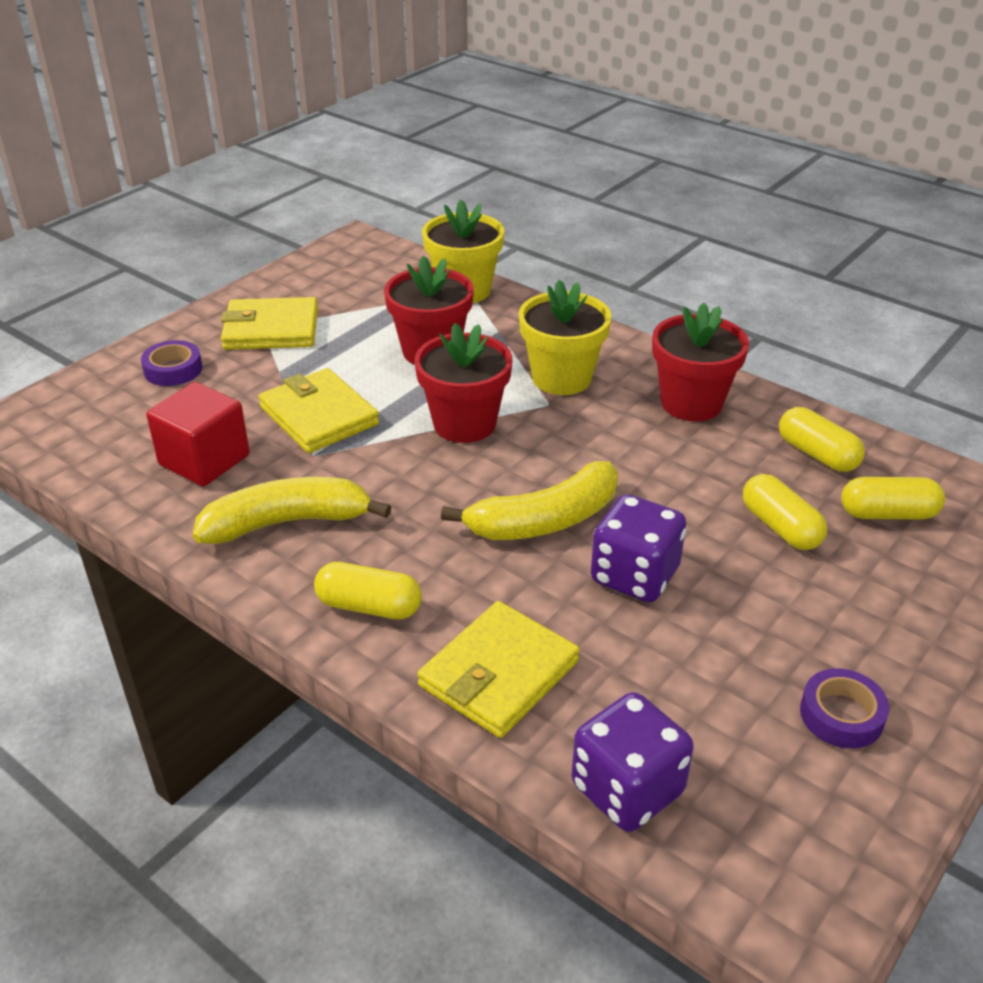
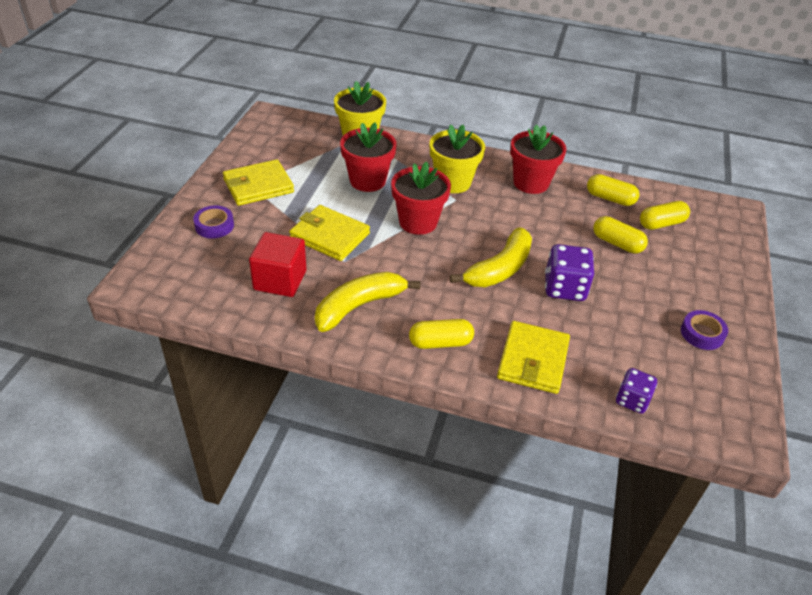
camera: 25 degrees left, 5 degrees up
(627, 789) = (632, 400): purple dice -> purple dice, size x0.64

